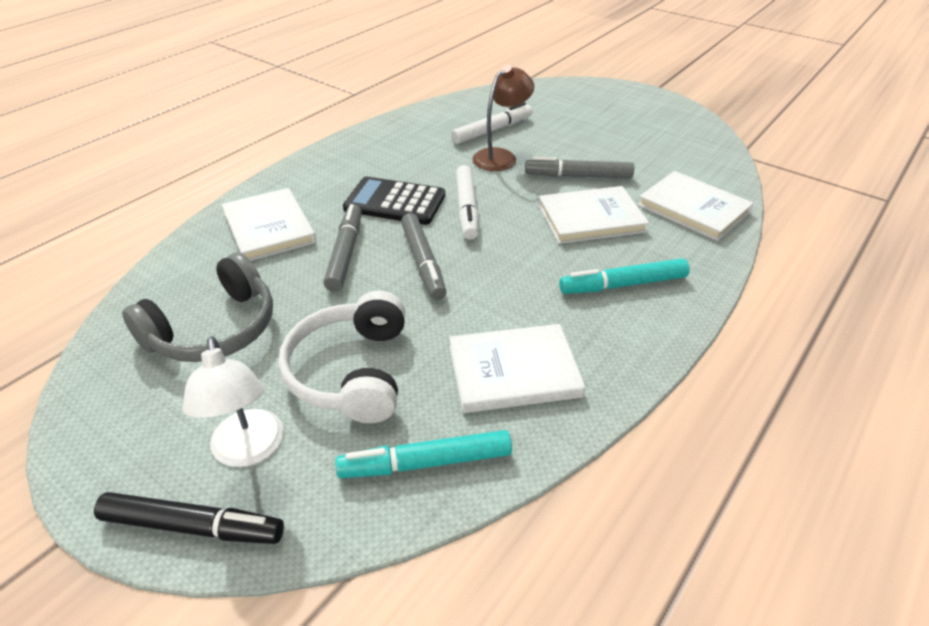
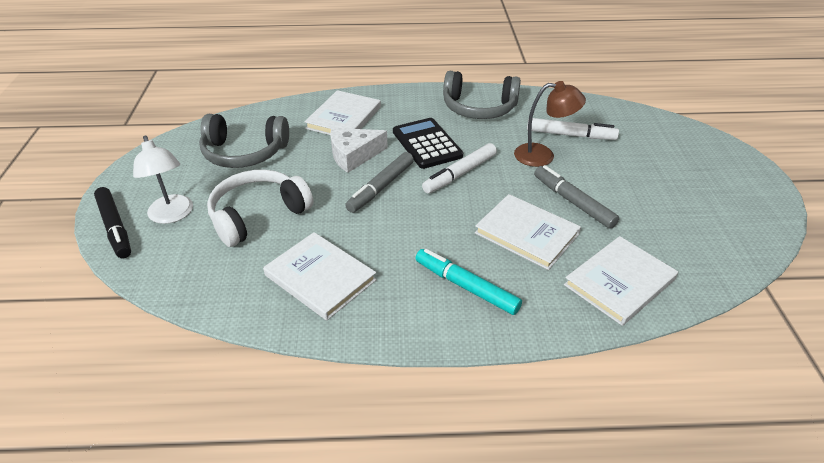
camera: 50 degrees right, 0 degrees up
(249, 451) = (172, 215): white lamp -> white lamp turned 60 degrees counterclockwise
(345, 253) = (354, 155): grey marker -> white cheese
(385, 148) = (479, 108): none -> grey headphones
(425, 463) = (214, 281): turquoise marker -> none
(693, 208) = (619, 282): white book -> white book turned 45 degrees clockwise

